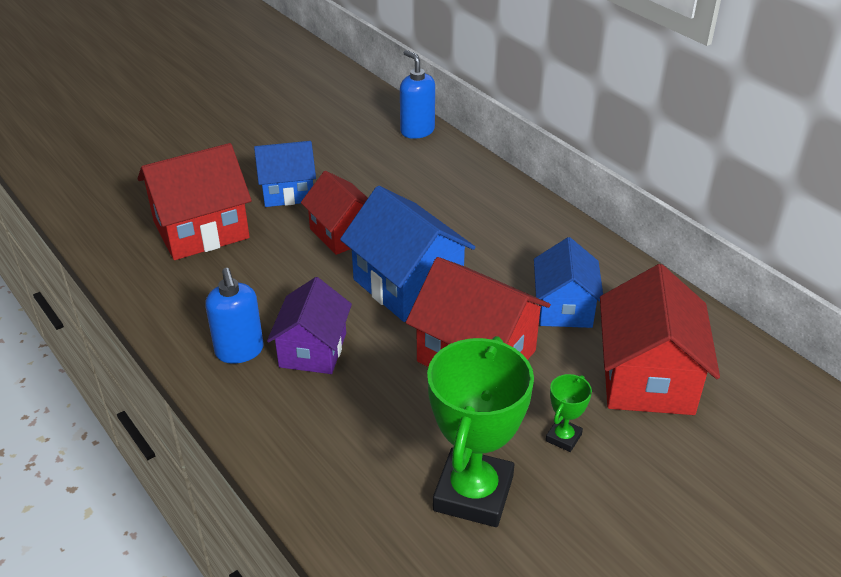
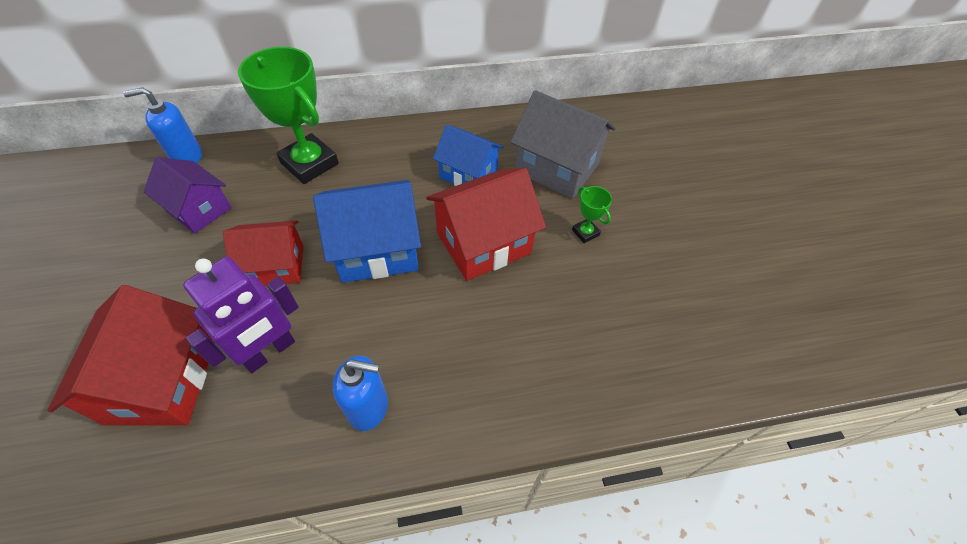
camera: 65 degrees left, 15 degrees up
(257, 270) = (269, 352): none -> purple robot
(288, 192) = (175, 283): blue house -> none
(313, 350) = (407, 347): purple house -> purple house (199, 209)
(473, 493) = (610, 304): green trophy -> green trophy (309, 163)
(647, 378) = (557, 167): red house -> grey house

